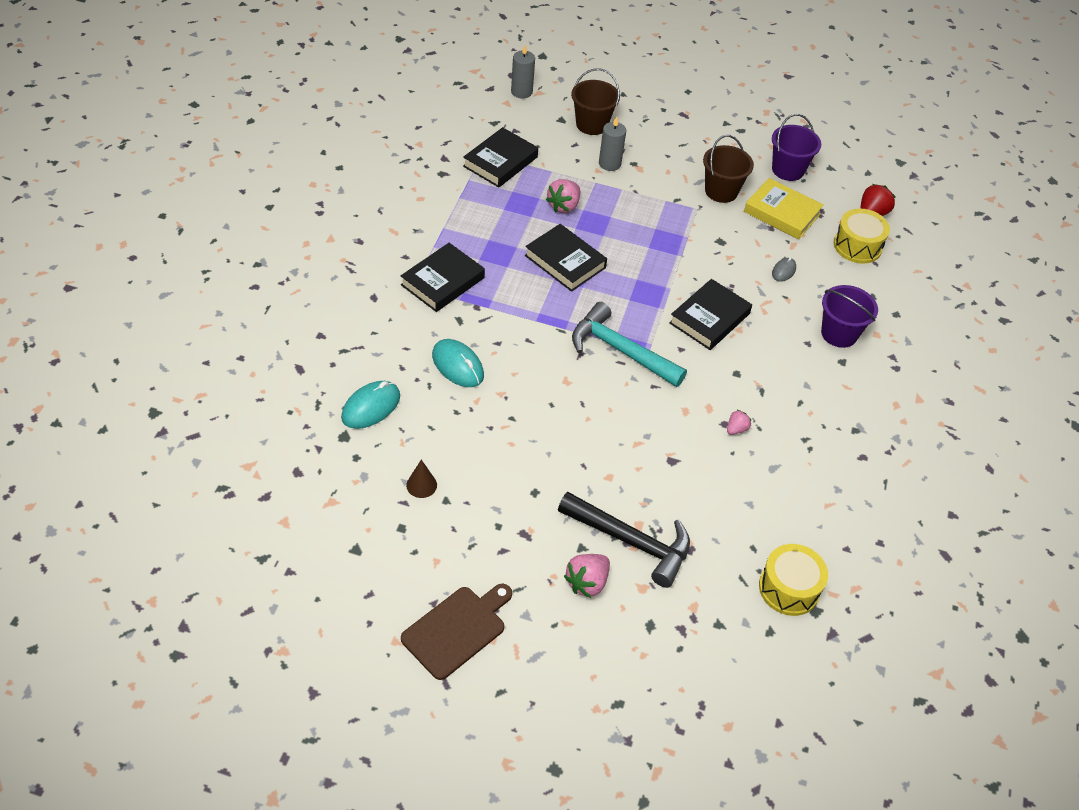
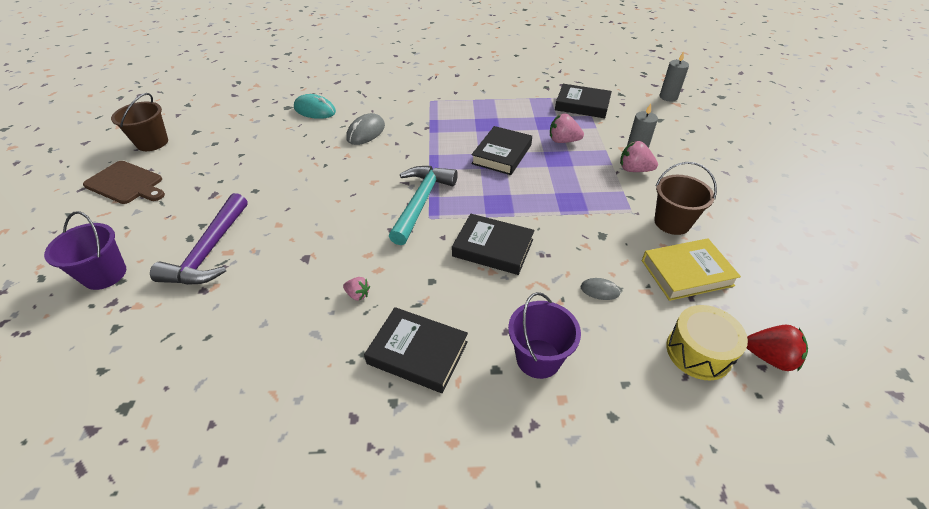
camera: 75 degrees right, 5 degrees down
(421, 485) = (252, 142): brown cone -> none
(442, 281) = (442, 110): black book -> black book (417, 352)
(457, 365) = (366, 132): turquoise mouse -> grey mouse
(587, 582) = (166, 235): pink strawberry -> pink strawberry (634, 170)
(592, 124) = (672, 134): brown bucket -> brown bucket (152, 143)
(631, 542) = (209, 251): black hammer -> purple hammer
(782, 213) = (686, 273): yellow book -> yellow book turned 60 degrees clockwise
(788, 170) = (759, 265): purple bucket -> purple bucket (105, 275)
(789, 588) = (155, 377): yellow drum -> none

